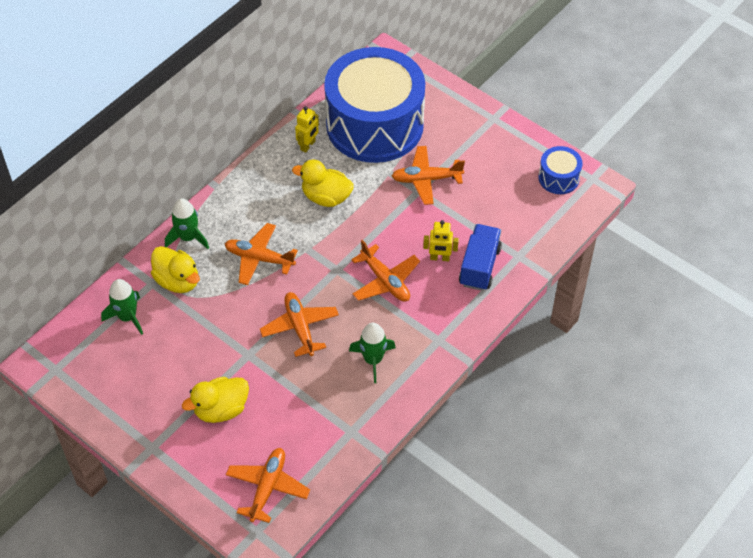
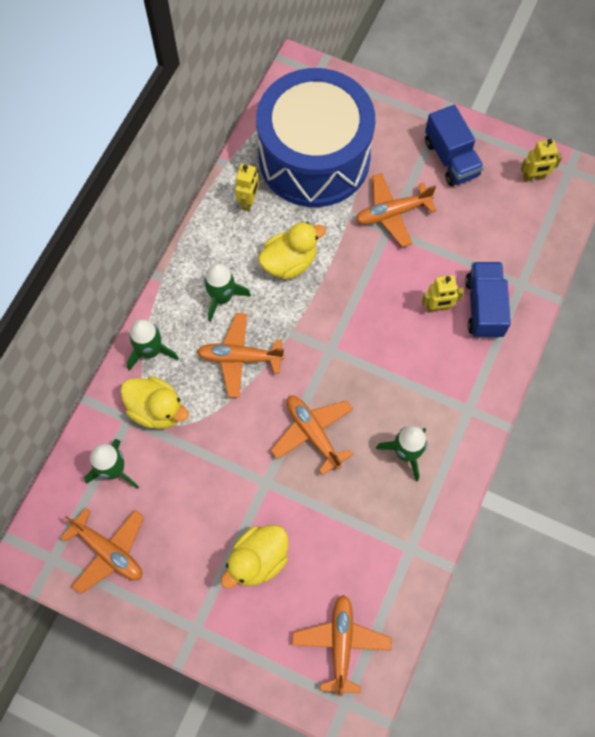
camera: 15 degrees left, 15 degrees up
(260, 211) = (222, 297): none -> green rocket
(326, 197) = (289, 262): yellow duck -> yellow duck turned 150 degrees clockwise
(385, 281) = (388, 351): orange plane -> orange plane (108, 551)
(491, 149) = (451, 158): none -> blue truck
(558, 178) = (533, 177): blue drum -> yellow robot

